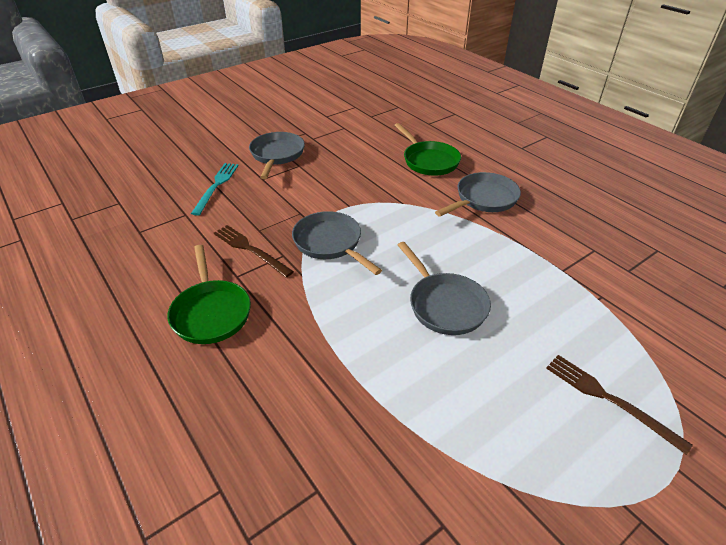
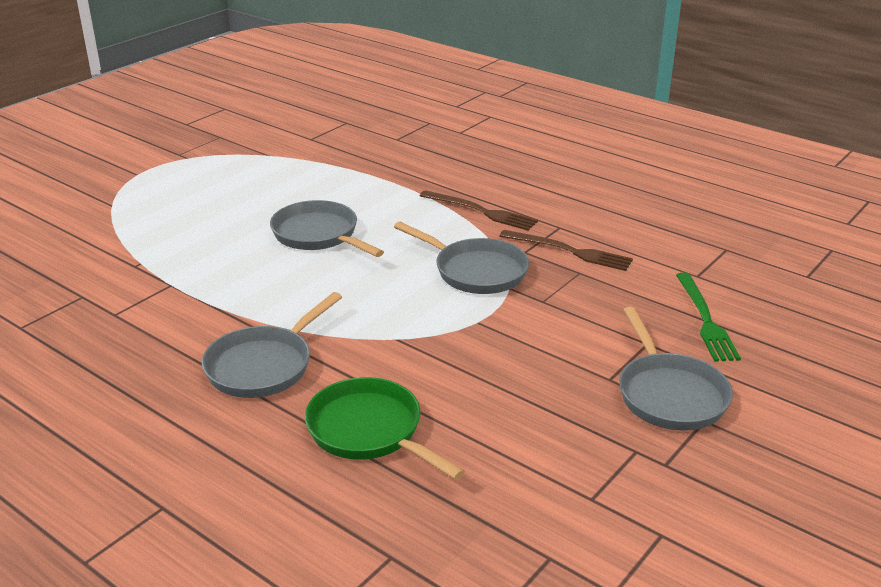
camera: 165 degrees right, 10 degrees down
(211, 312) = (556, 199): green pan -> none
(216, 186) = (705, 320): turquoise fork -> green fork
(609, 399) = (171, 197): brown fork -> brown fork (481, 211)

